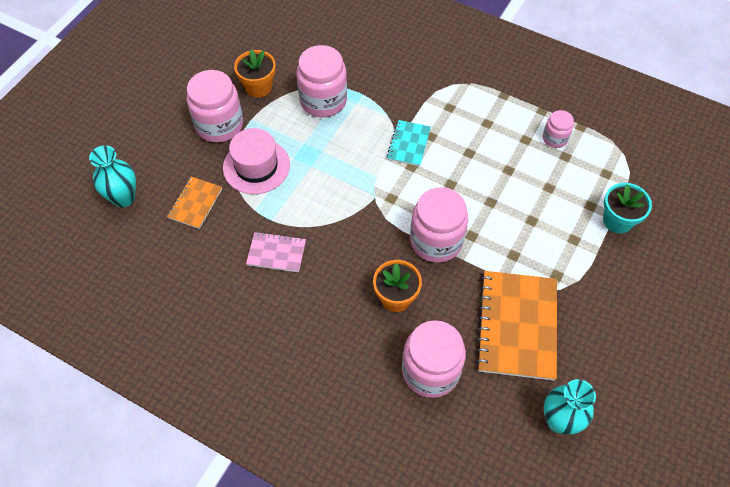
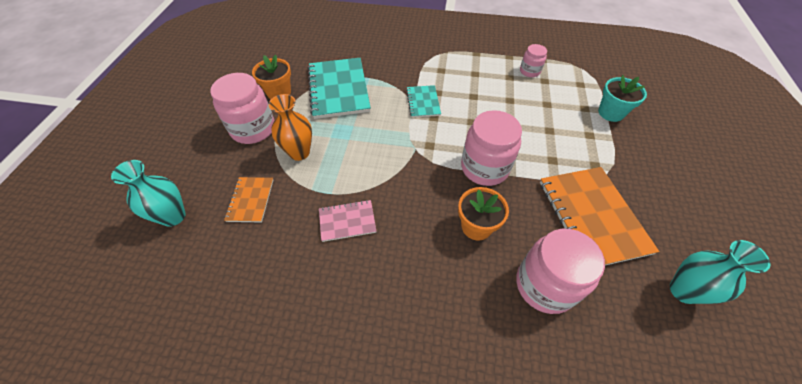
camera: 20 degrees left, 5 degrees down
(256, 166) = (299, 152): pink hat -> orange vase
(323, 100) = (338, 89): pink jar -> turquoise notebook

